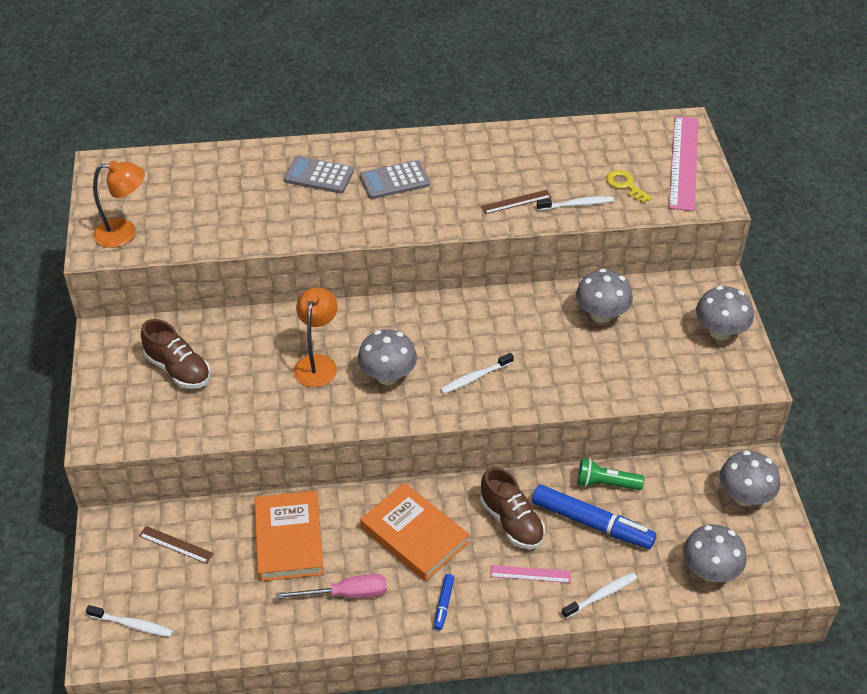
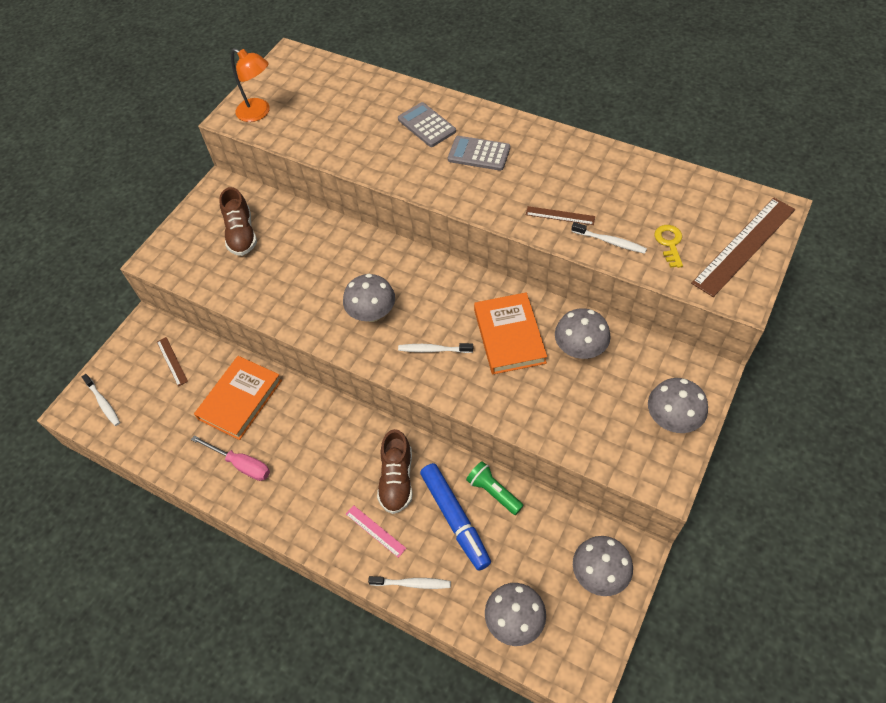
camera: 40 degrees right, 10 degrees up
(317, 363) = (333, 277): orange lamp -> none
(414, 535) = (321, 447): orange book -> orange book (509, 336)
(444, 604) = (296, 515): blue marker -> none
(684, 162) = (744, 246): pink ruler -> brown ruler

